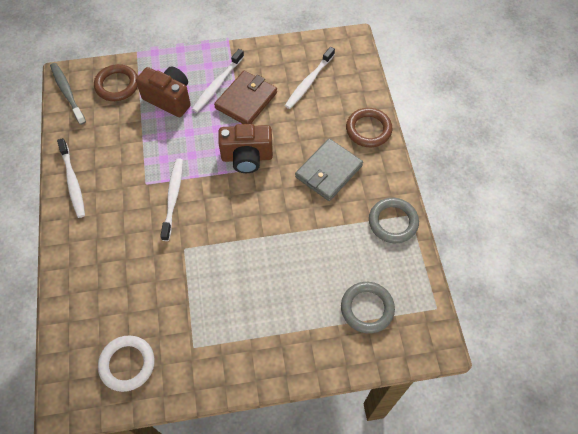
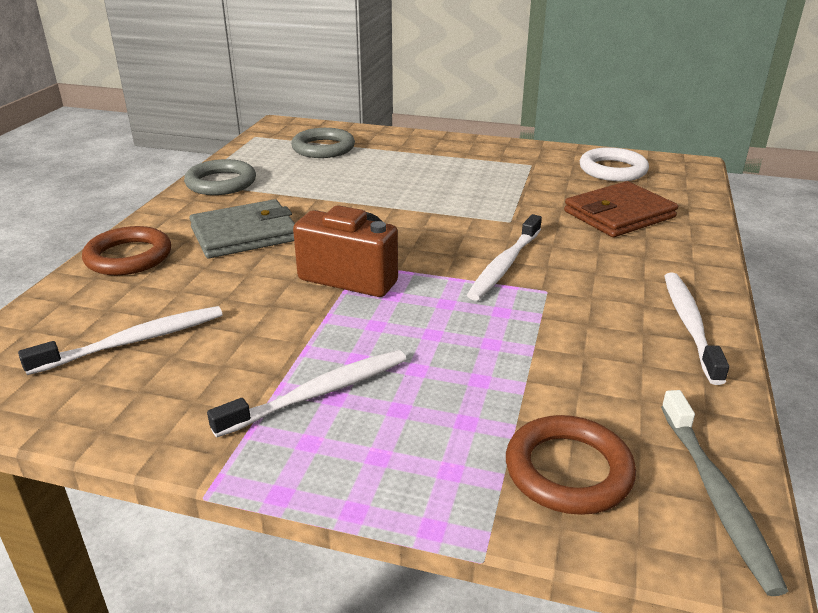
camera: 155 degrees left, 30 degrees down
(169, 99) = (445, 399): brown camera -> none
(246, 100) = (283, 349): brown wallet -> brown wallet (619, 214)

